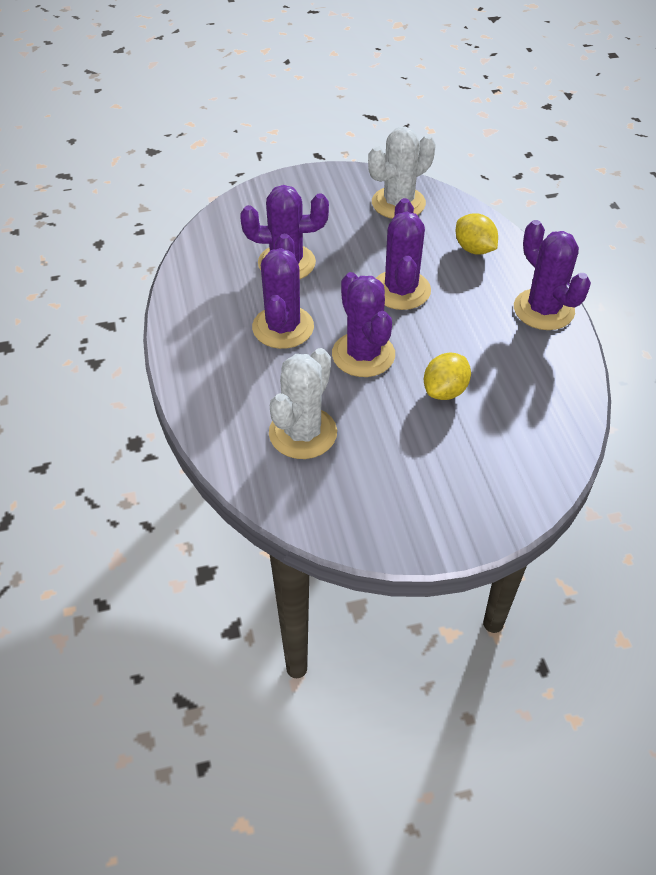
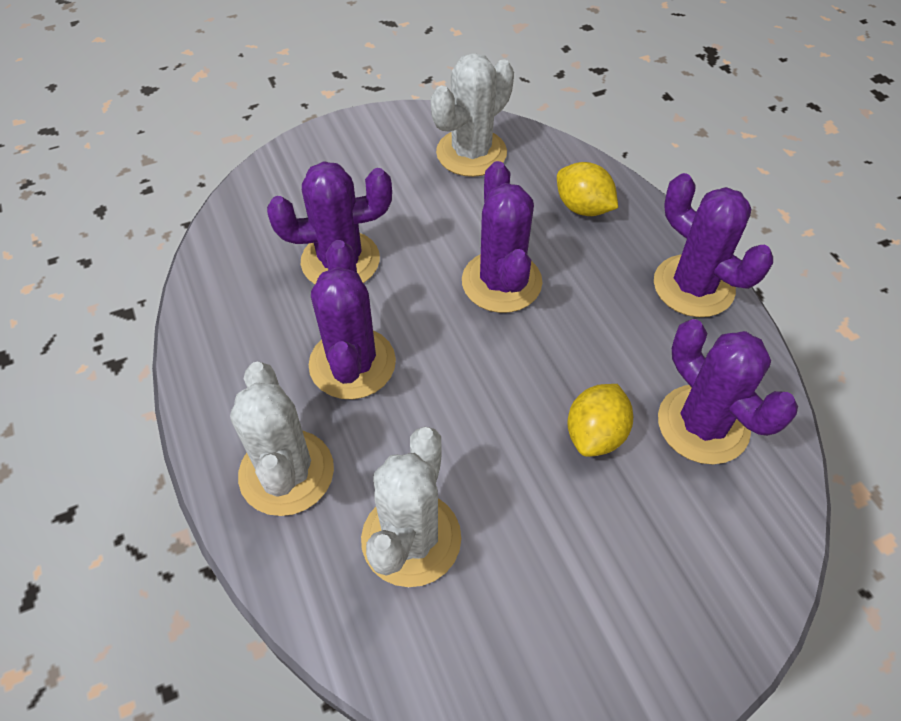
camera: 10 degrees left, 5 degrees up
(226, 385) = (286, 472): none -> white cactus
(363, 355) = (471, 392): purple cactus -> purple cactus (703, 424)

